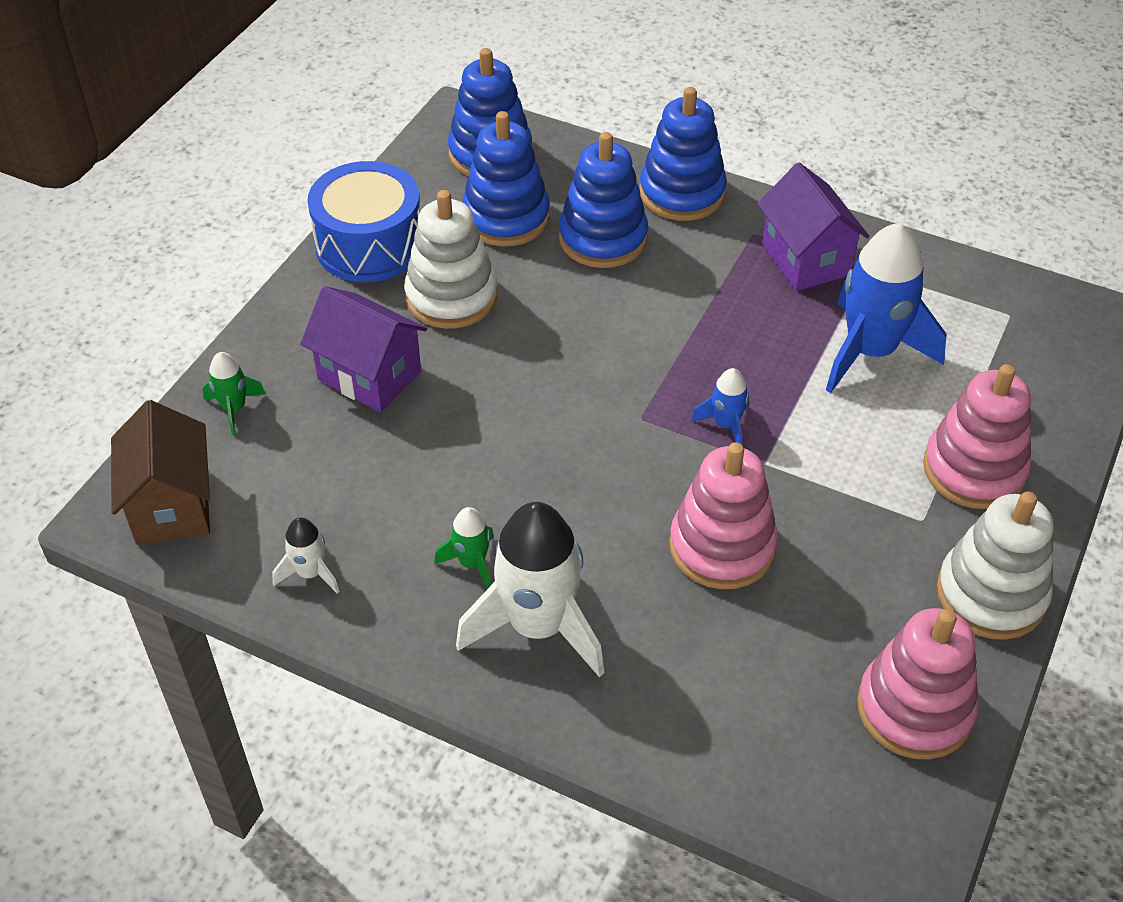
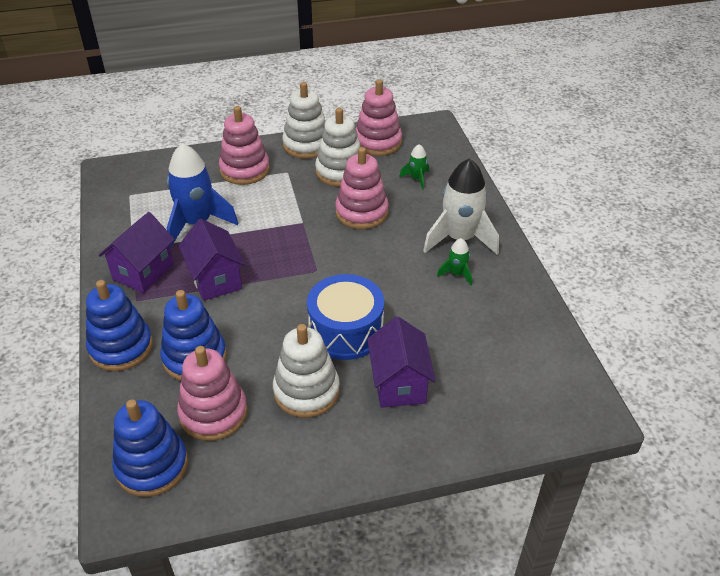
camera: 130 degrees left, 5 degrees down
(172, 506) = (562, 397): brown house -> none
(234, 408) = (483, 423): green rocket -> green rocket (416, 179)
(310, 573) = (526, 319): white rocket -> none
(369, 245) = (300, 464): blue drum -> blue drum (346, 331)
(506, 218) = (213, 413): blue stacking toy -> pink stacking toy
(724, 314) = (215, 279): none -> purple house
(726, 425) = (292, 243): blue rocket -> none
(862, 590) = (340, 172): none -> white stacking toy

